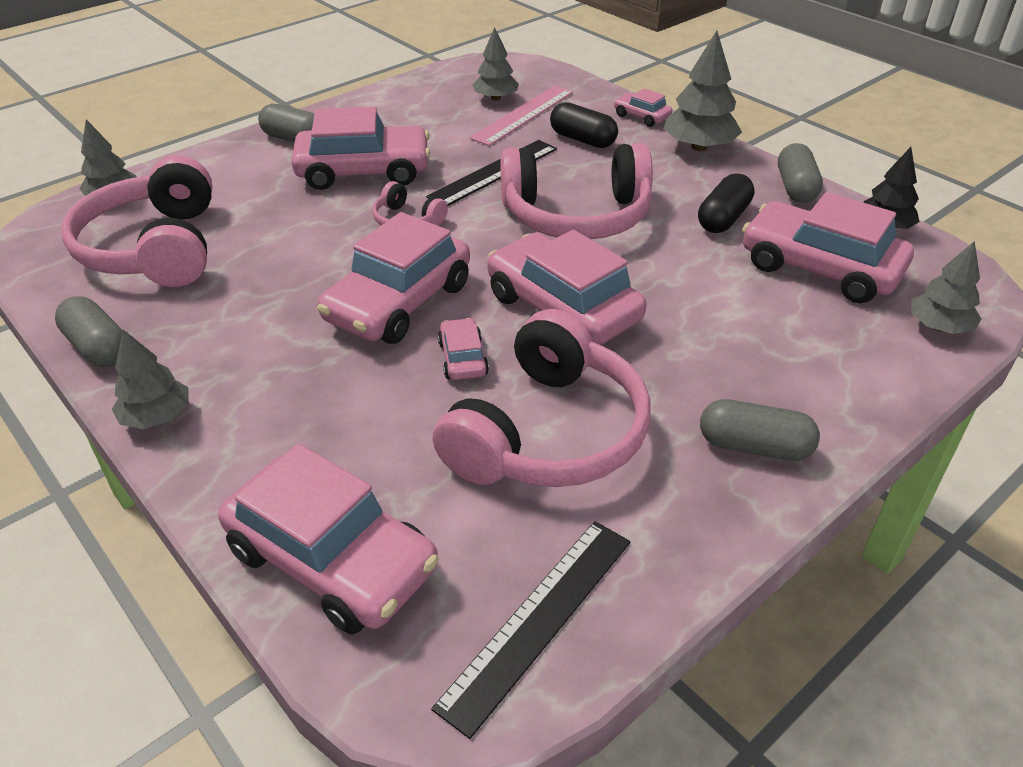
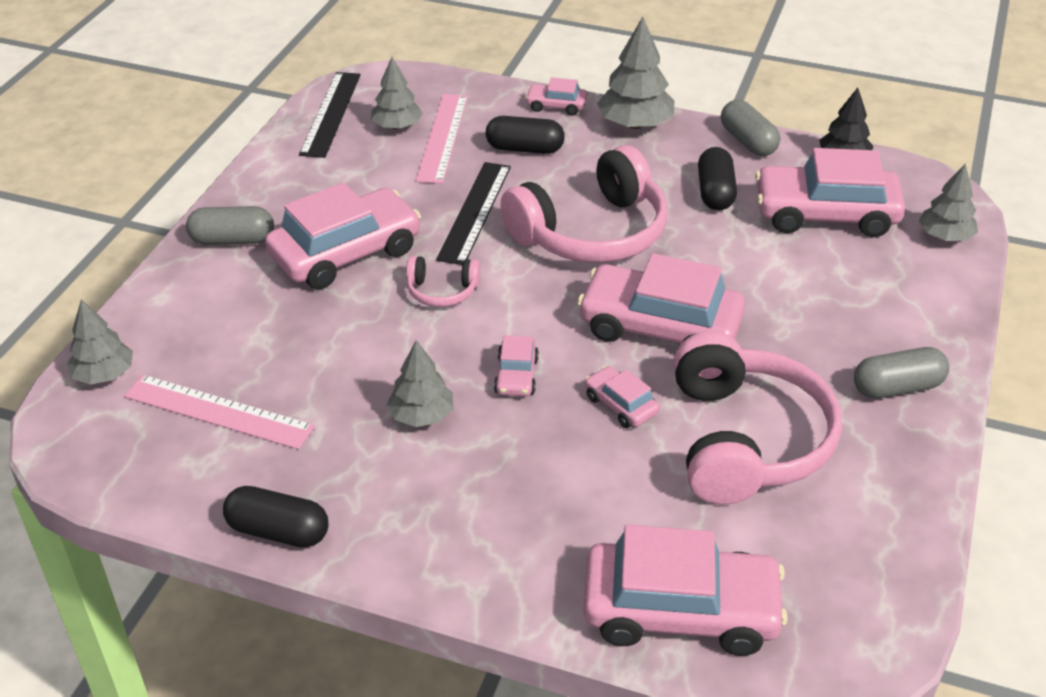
camera: 30 degrees left, 0 degrees up
(98, 347) = (278, 531): grey capsule -> black capsule
(155, 248) = (218, 412): pink headphones -> pink ruler
(157, 417) = (410, 568): grey tree -> grey tree (422, 415)
(399, 302) = (516, 375): pink car -> pink car, size x0.47
(538, 620) = (863, 581): black ruler -> black ruler (331, 113)

